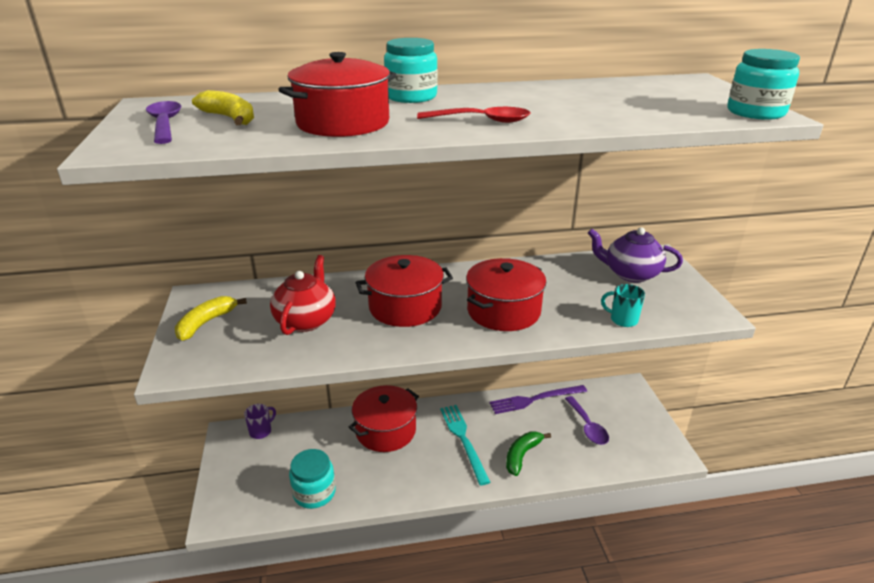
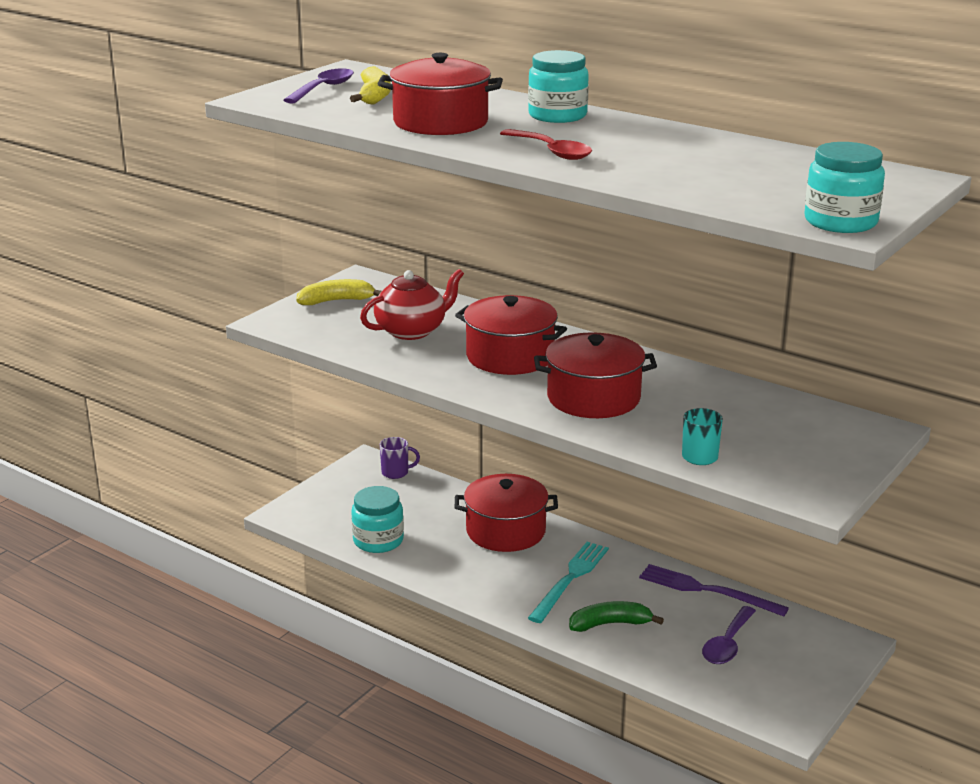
camera: 45 degrees right, 5 degrees down
(630, 274) = (803, 429): purple teapot -> none

